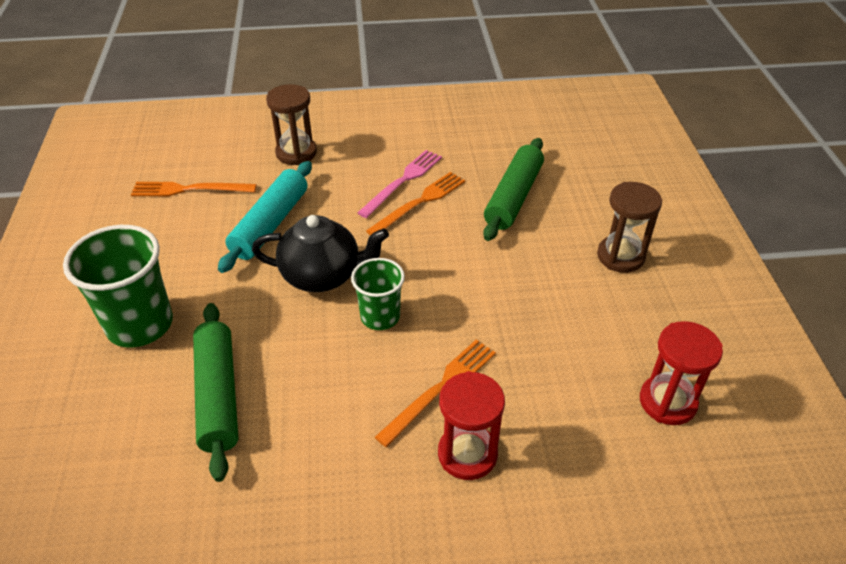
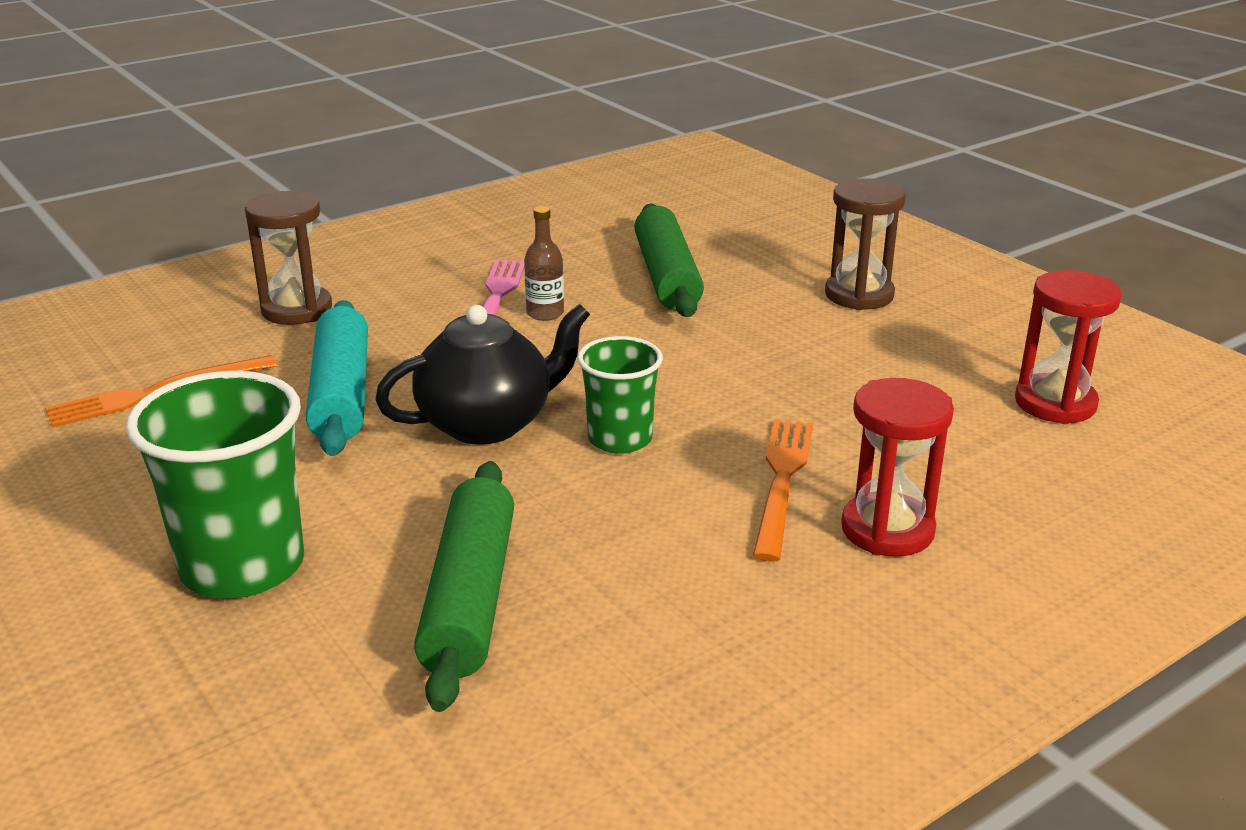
camera: 30 degrees left, 15 degrees down
(218, 395) = (470, 598): green rolling pin -> green rolling pin turned 45 degrees clockwise
(419, 202) = (545, 313): orange fork -> brown bottle

